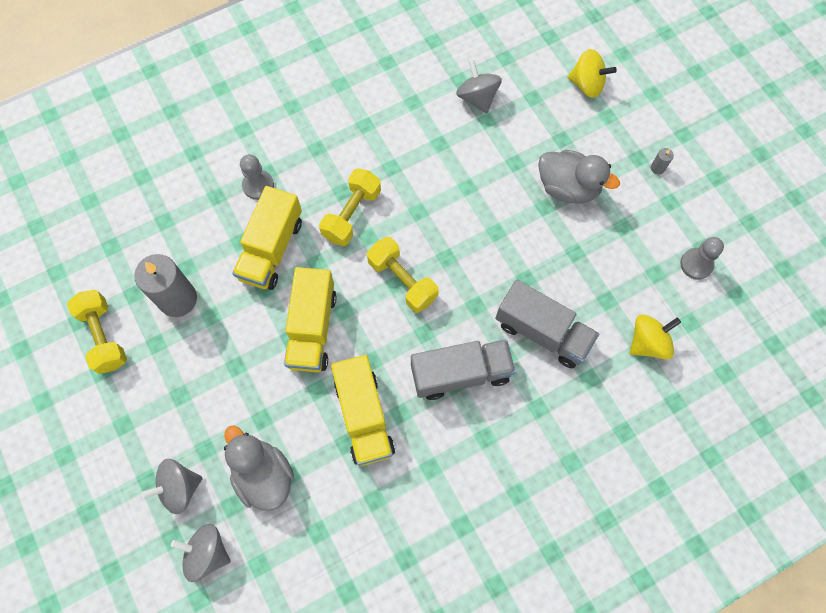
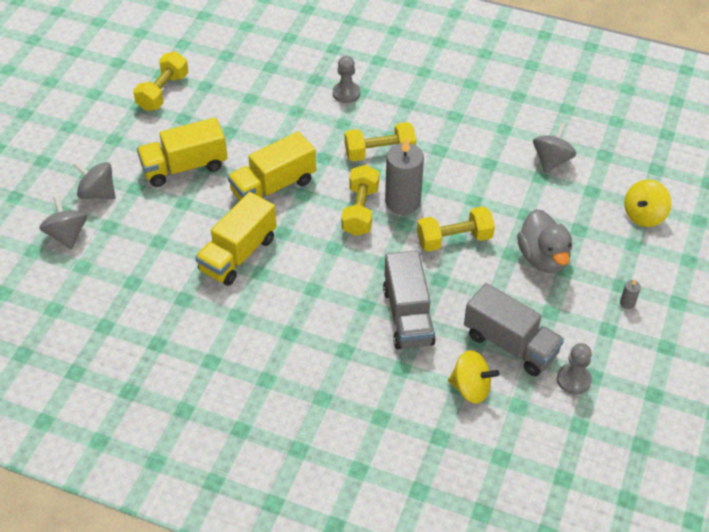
camera: 50 degrees right, 20 degrees down
(178, 299) = (224, 108): grey candle -> grey candle (402, 202)
(263, 475) = (145, 229): grey duck -> none
(271, 249) = (308, 129): yellow truck -> yellow truck (184, 167)
(460, 373) = (324, 288): grey truck -> grey truck (510, 344)
(495, 234) = (454, 239): none -> yellow dumbbell
(587, 84) = (644, 215): yellow spinning top -> yellow spinning top turned 60 degrees clockwise

